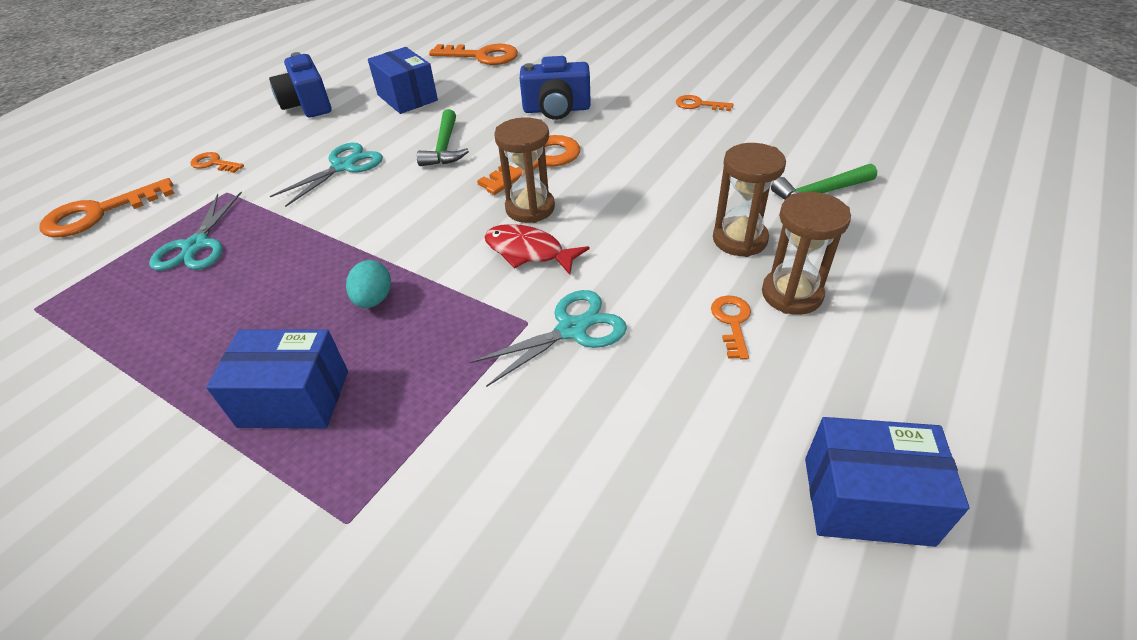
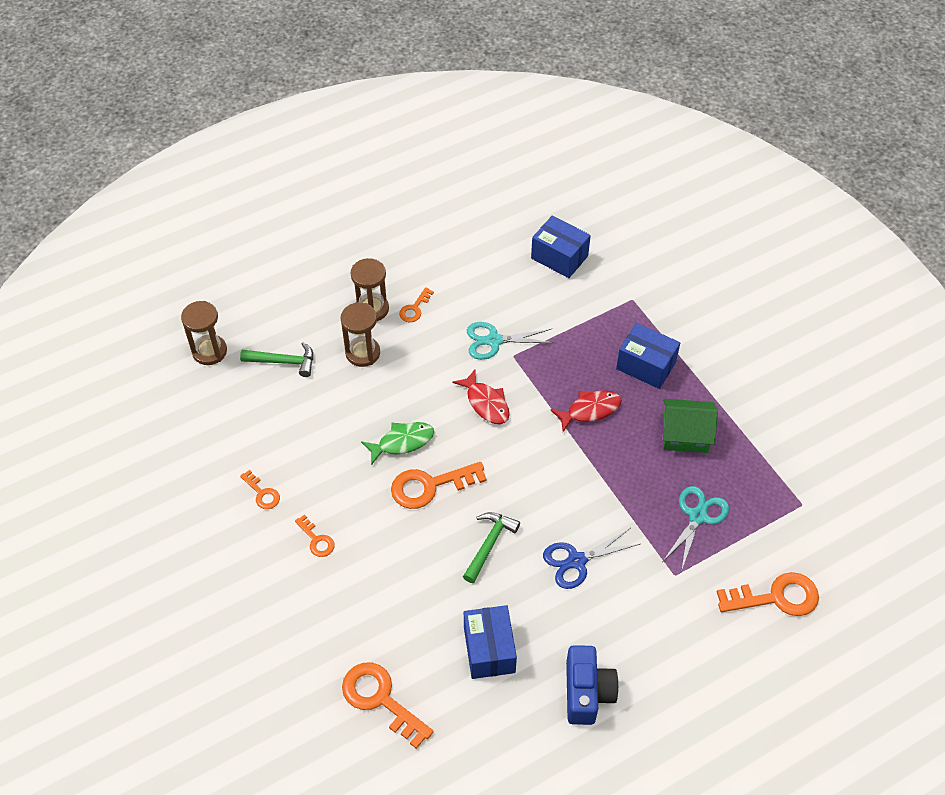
camera: 155 degrees left, 10 degrees up
(214, 163) = (684, 625): orange key -> orange key (316, 540)
(215, 325) = (685, 434): none -> green house
(343, 166) = (576, 561): turquoise scissors -> blue scissors
(374, 300) = (590, 410): turquoise egg -> red fish
(530, 208) = (464, 440): brown hourglass -> brown hourglass (209, 351)
(556, 109) = (373, 550): blue camera -> none
(601, 182) = (402, 442): none -> green fish
(866, 500) = (434, 224): blue box -> blue box (559, 257)

